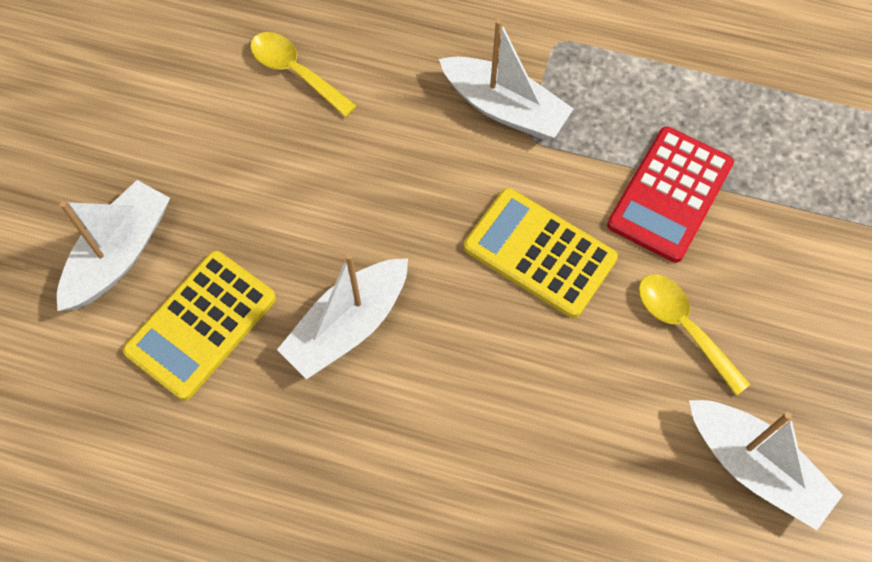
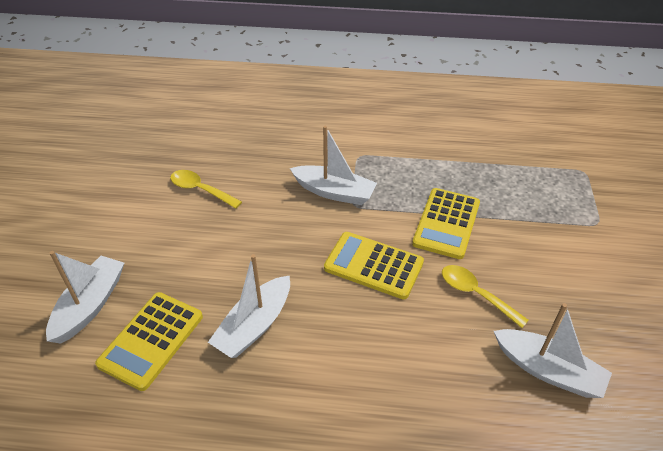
camera: 10 degrees left, 20 degrees down
(670, 194) = (446, 223): red calculator -> yellow calculator

